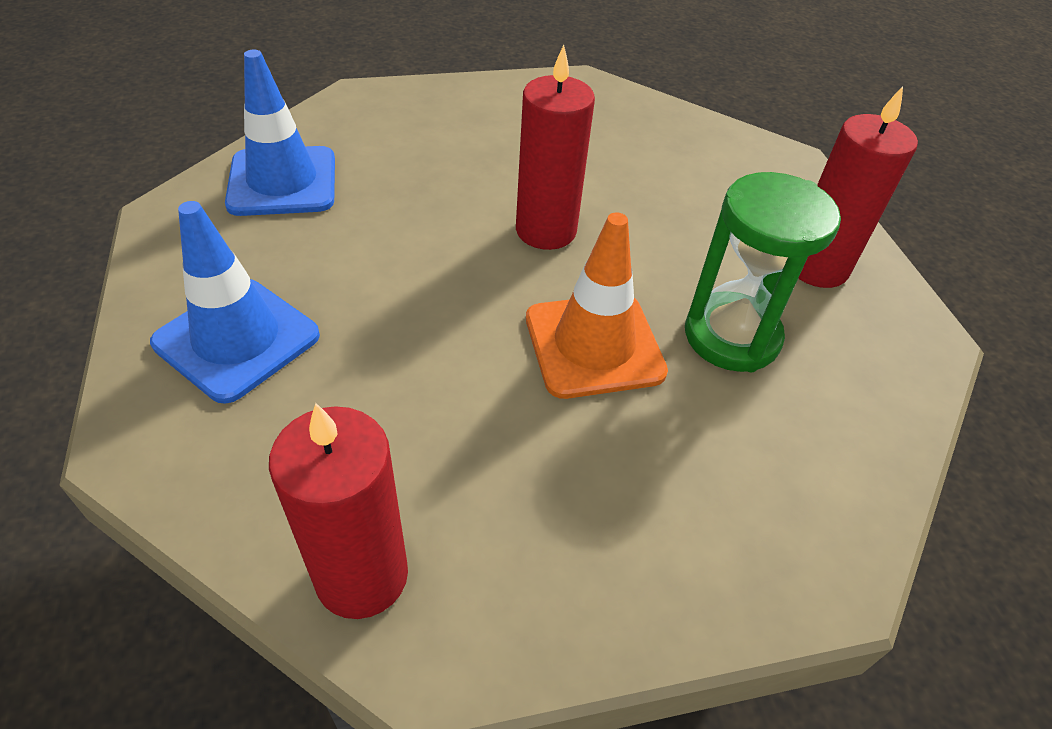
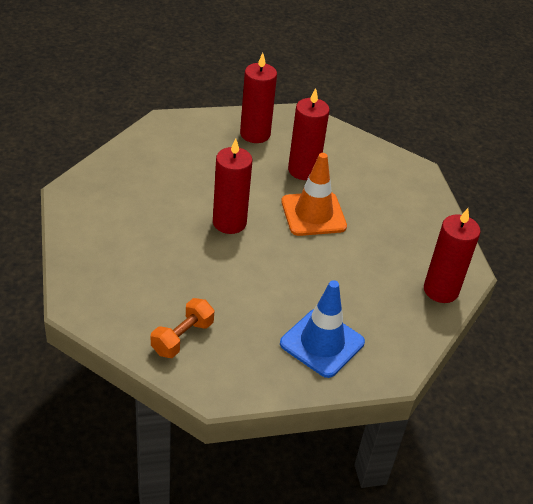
camera: 90 degrees left, 5 degrees down
(282, 182) = (182, 338): blue traffic cone -> orange dumbbell
(731, 336) = (303, 170): green hourglass -> red candle

